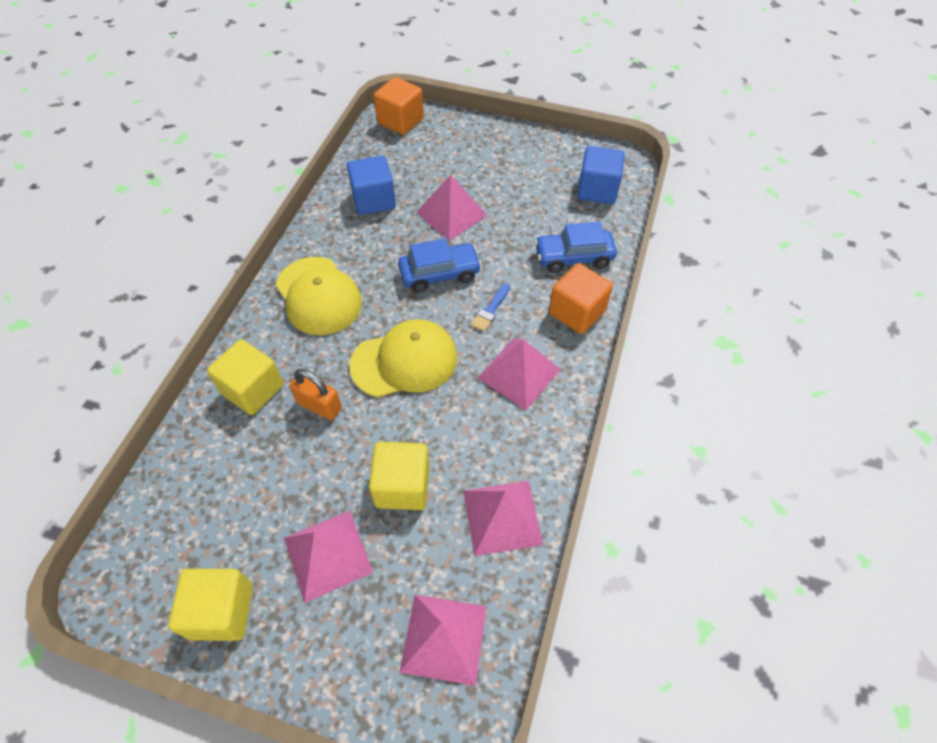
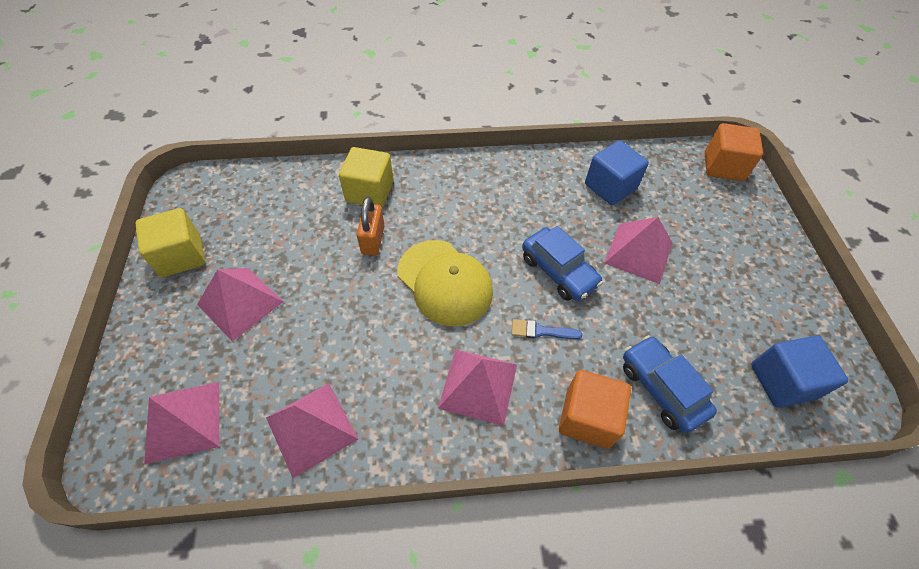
camera: 65 degrees right, 0 degrees up
(318, 296) = (480, 193): yellow cap -> none
(402, 486) = (317, 331): yellow cube -> none

